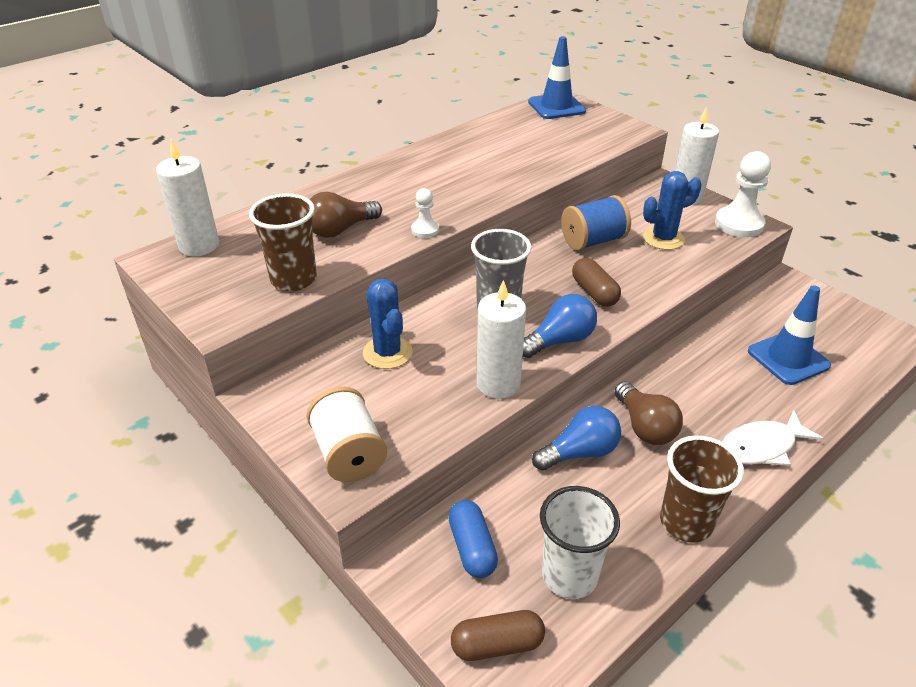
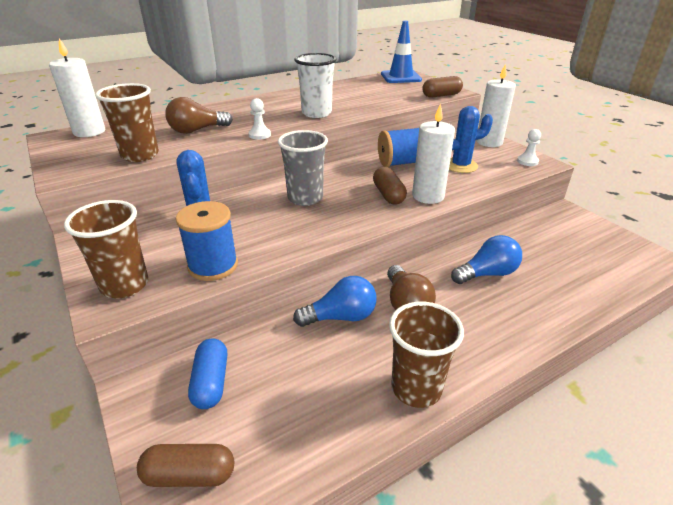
camera: 10 degrees right, 5 degrees down
(349, 453) = (124, 285): white spool -> brown cup
(436, 415) = (213, 265): none -> blue spool
(498, 383) = (277, 248): white candle -> white candle (428, 196)
(560, 340) = (344, 224): blue light bulb -> blue light bulb (487, 274)
(569, 576) = (287, 420): white cup -> white cup (316, 113)
(620, 138) = (441, 95): none -> brown capsule
(739, 224) = (527, 161): white pawn -> white pawn, size x0.53
(762, 447) = (509, 333): white fish -> none
(788, 358) = (552, 266): blue traffic cone -> none

